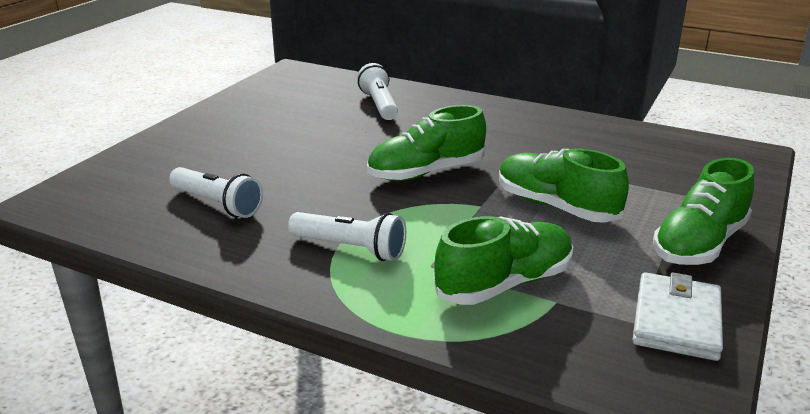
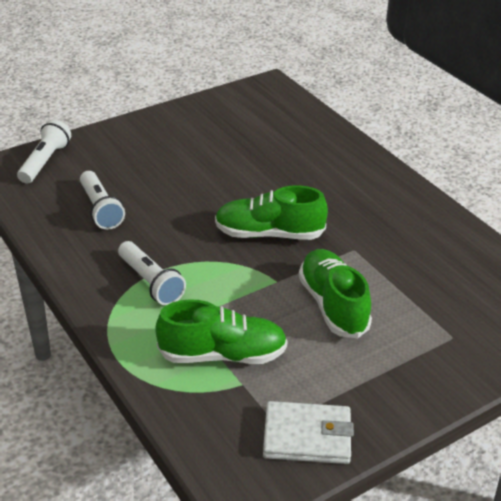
camera: 30 degrees right, 10 degrees up
(379, 105) = (302, 149): white flashlight -> white flashlight (45, 162)
(676, 321) = (307, 436): white wallet -> white wallet turned 45 degrees clockwise
(699, 244) = (405, 385): green shoe -> none

